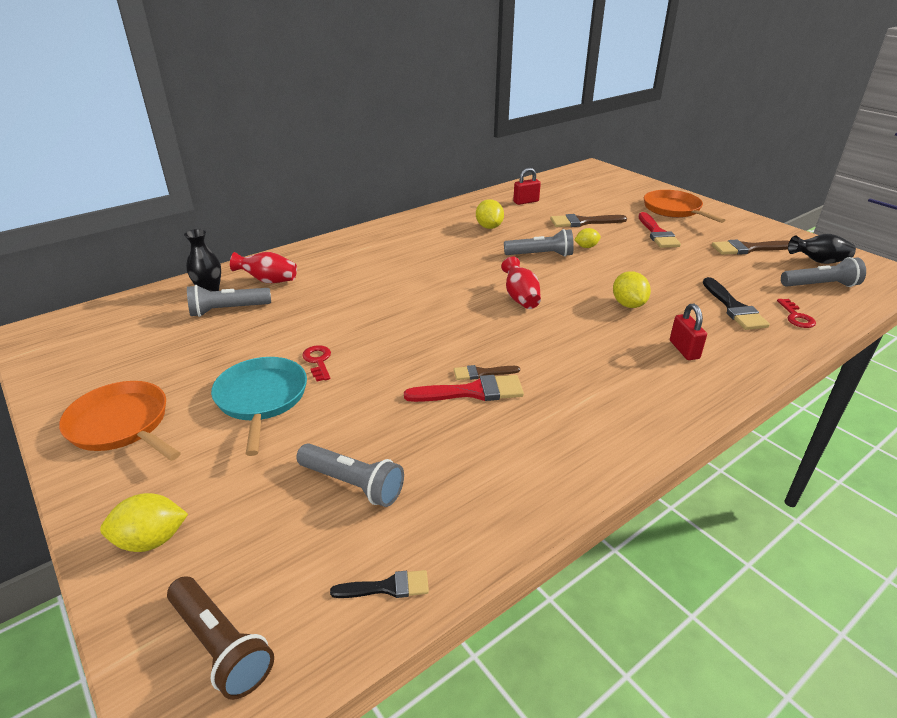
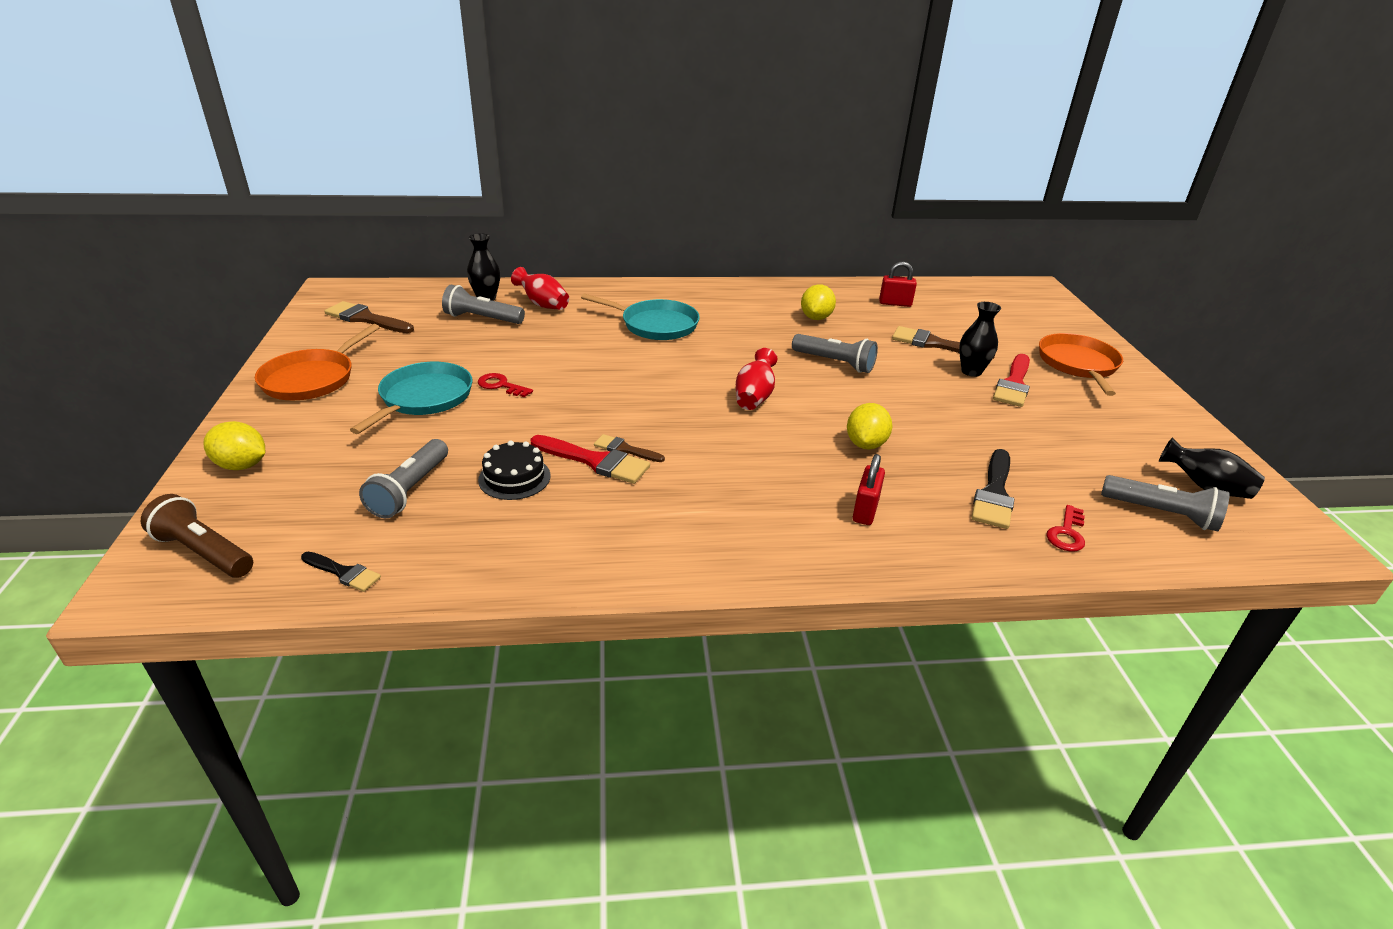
camera: 30 degrees right, 0 degrees up
(122, 425) = (312, 379): orange pan -> orange pan turned 135 degrees counterclockwise
(221, 646) = (204, 552): brown flashlight -> brown flashlight turned 135 degrees clockwise
(318, 361) = (500, 385): red key -> red key turned 75 degrees counterclockwise
(353, 484) = (410, 490): grey flashlight -> grey flashlight turned 45 degrees clockwise
(383, 268) = (656, 325): none -> turquoise pan
(427, 432) = (514, 478): none -> black cake
(586, 247) = (901, 371): yellow lemon -> none
(625, 233) = (971, 371): none -> black vase
(748, 248) = (1118, 439): brown brush -> brown brush (366, 319)

